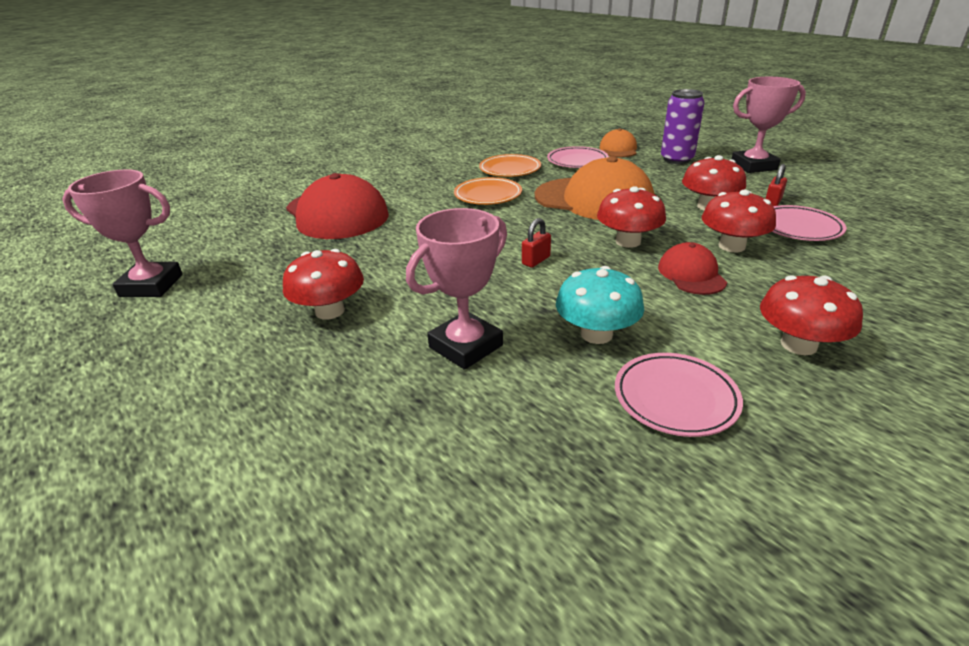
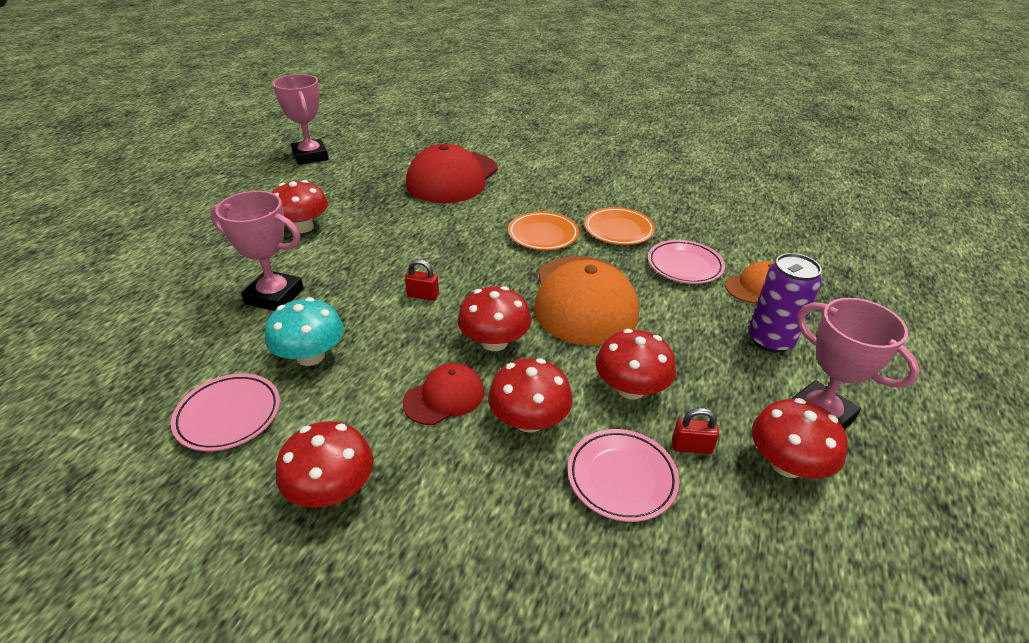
camera: 60 degrees right, 5 degrees up
(792, 183) = (787, 464): none -> red mushroom

